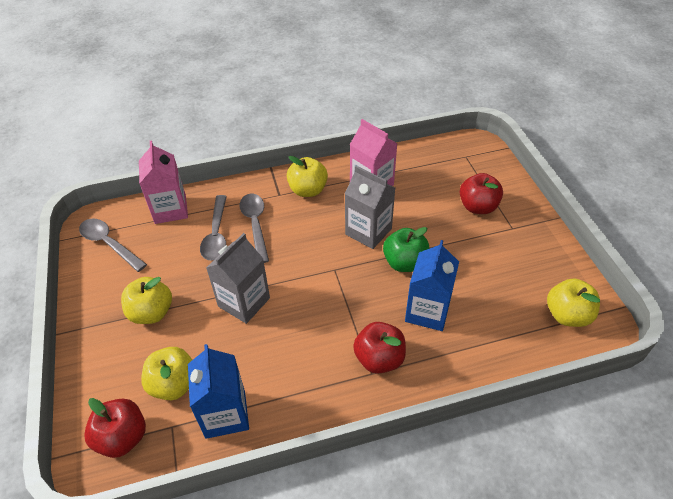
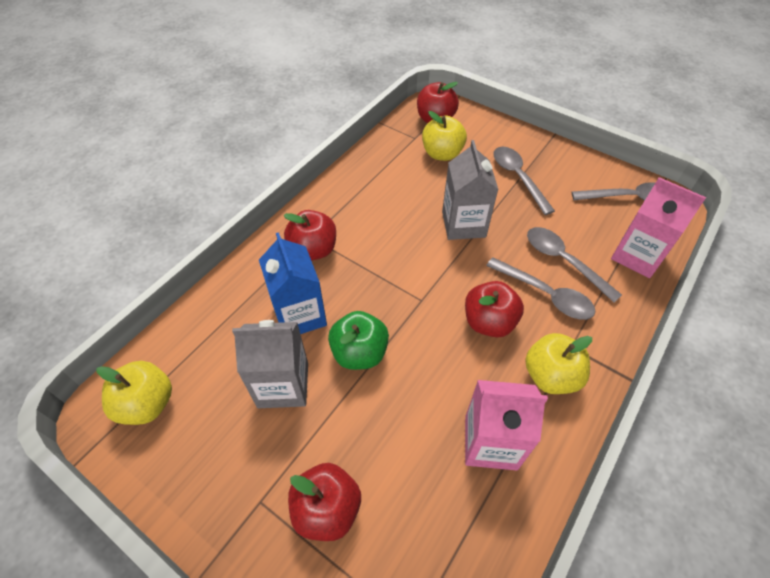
camera: 140 degrees right, 5 degrees up
(151, 312) = (518, 178): yellow apple -> grey spoon
(225, 414) = (390, 159): blue carton -> none
(308, 232) = (489, 322): none -> red apple
(368, 231) = (430, 366): grey carton -> grey carton (283, 385)

